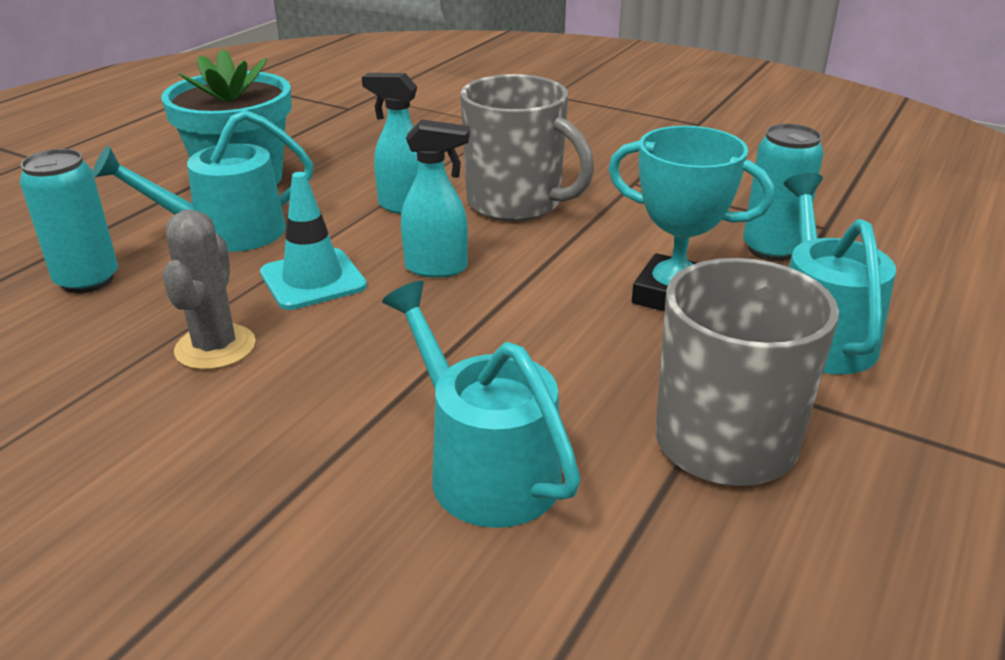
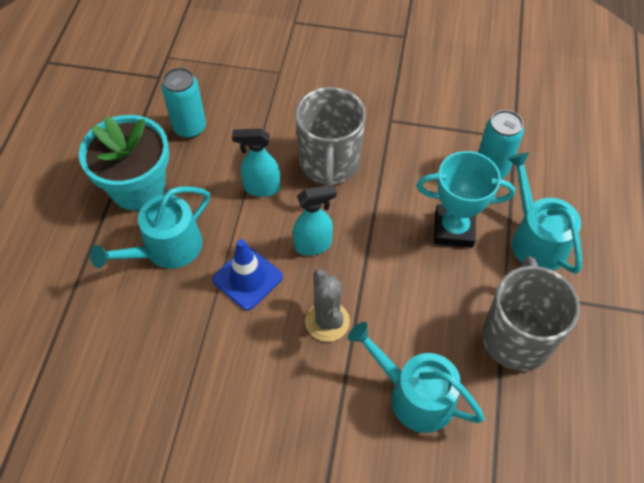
camera: 20 degrees left, 25 degrees up
(87, 280) = (111, 322): turquoise can -> turquoise can (189, 128)
(215, 347) = (228, 355): grey cactus -> grey cactus (327, 321)
(313, 280) = (247, 278): turquoise traffic cone -> blue traffic cone
(517, 203) = (329, 164): grey mug -> grey mug turned 75 degrees clockwise

